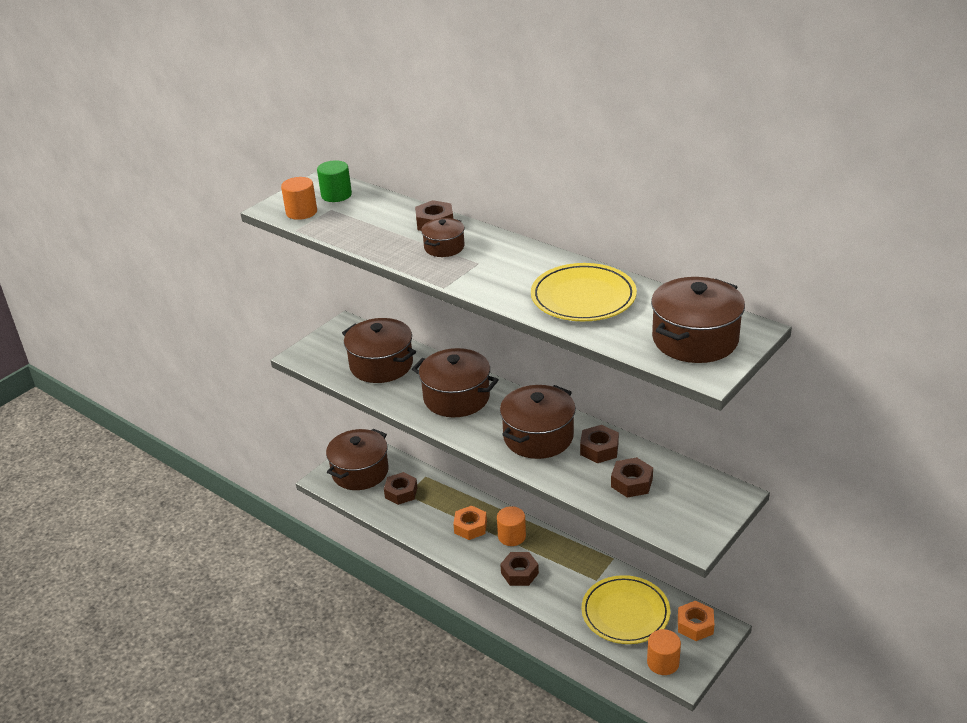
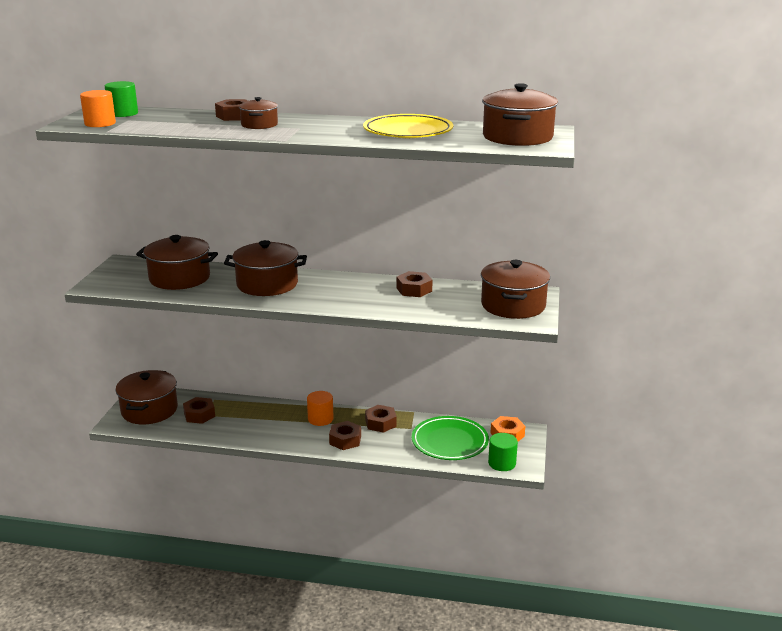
camera: 30 degrees left, 10 degrees down
(470, 527) = (280, 422): orange nut -> none
(538, 437) = (358, 292): brown pot -> brown pot (513, 305)
(625, 613) = (449, 442): yellow plate -> green plate
(631, 483) = (457, 302): brown nut -> brown nut (380, 423)
(663, 662) = (502, 463): orange cylinder -> green cylinder

